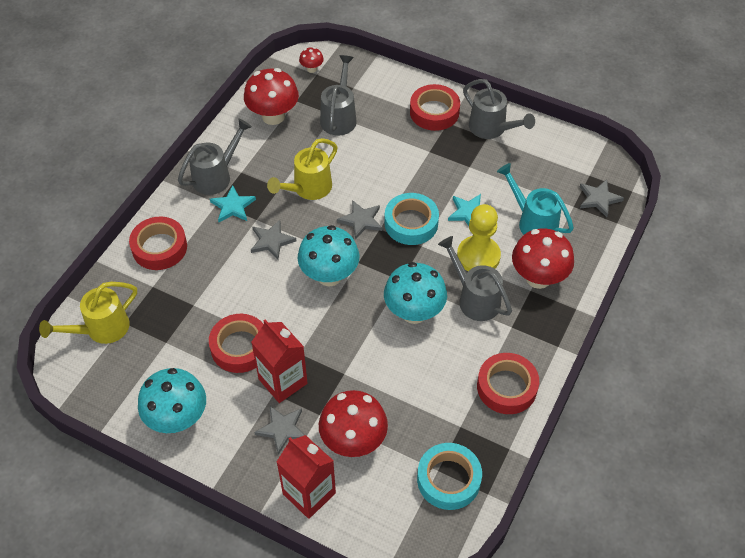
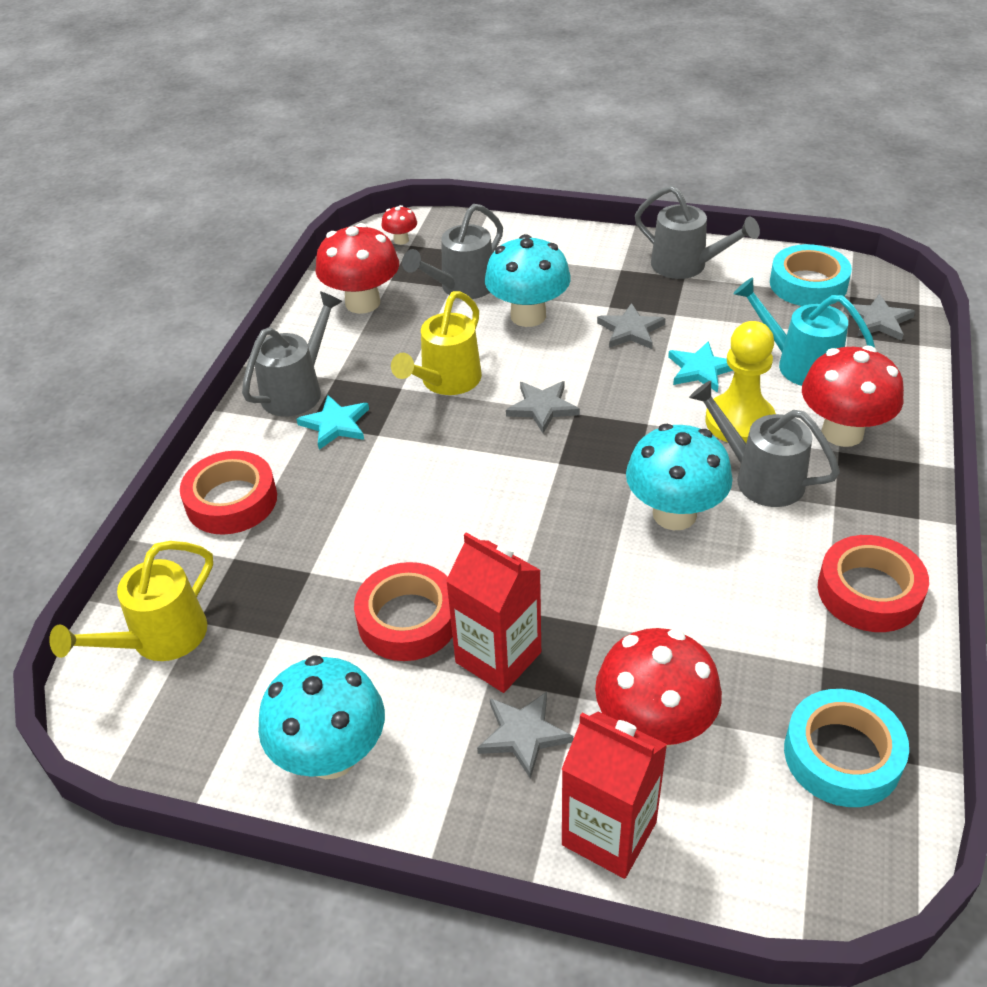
camera: 10 degrees left, 10 degrees down
(271, 241) = (412, 459): grey star -> grey star (630, 330)
(329, 275) = (520, 488): turquoise mushroom -> turquoise mushroom (528, 316)
(339, 117) = (461, 288): grey watering can -> grey watering can turned 135 degrees counterclockwise
(411, 223) = (619, 397): turquoise tape -> turquoise tape (808, 284)
(434, 112) = (596, 260): red tape -> none

